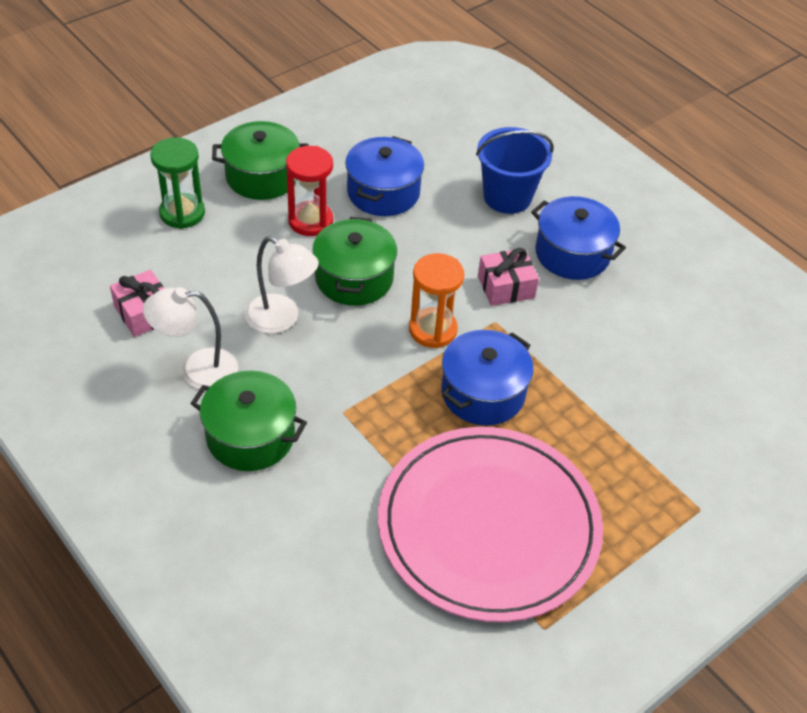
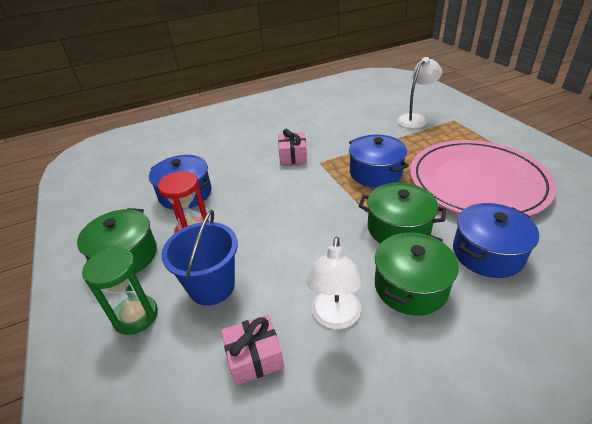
camera: 70 degrees left, 10 degrees down
(281, 319) = (291, 257): white lamp -> white lamp (415, 119)
(354, 278) = (262, 215): green pot -> green pot (398, 228)
(432, 330) = (320, 186): orange hourglass -> none
(507, 197) = (219, 147): blue bucket -> blue bucket (212, 286)
(572, 254) = (275, 132): blue pot -> blue pot (487, 253)

